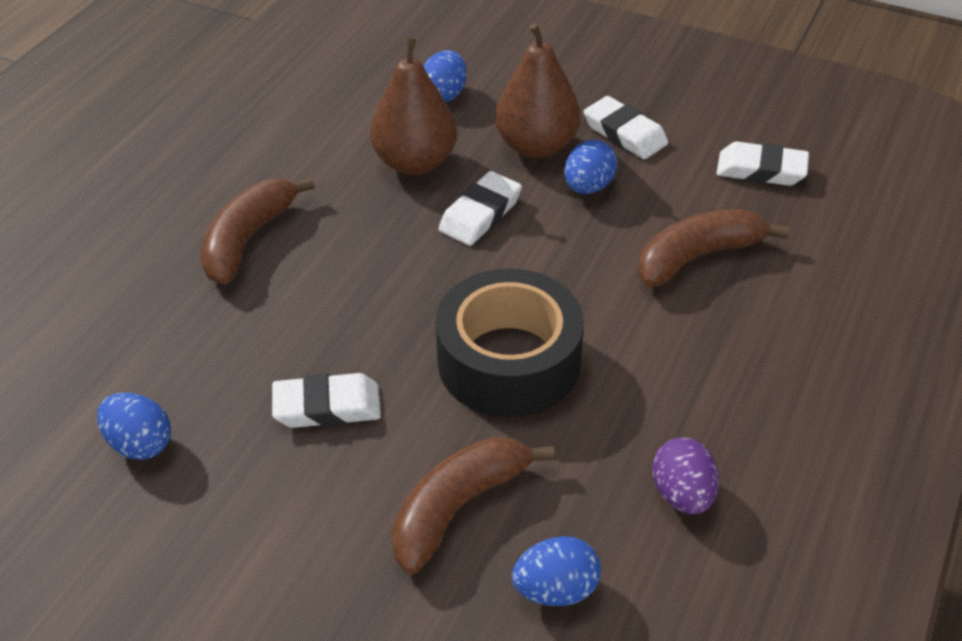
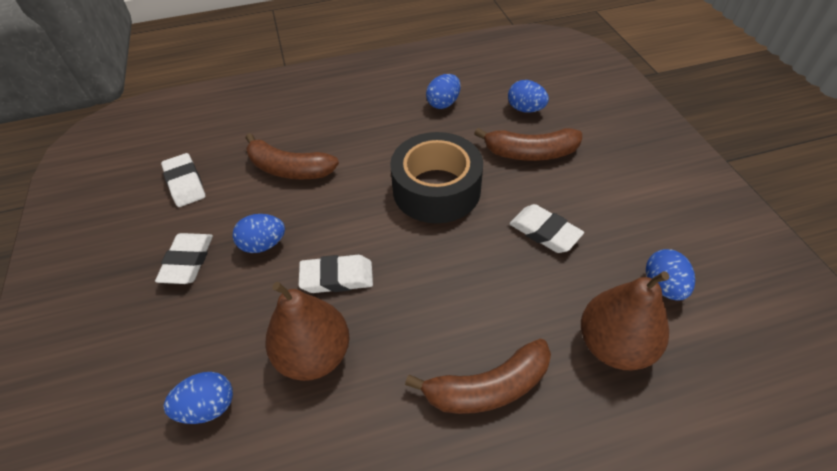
camera: 130 degrees left, 5 degrees up
(536, 146) = (238, 298): brown pear -> brown pear (614, 345)
(682, 494) = (443, 103): purple egg -> blue egg

